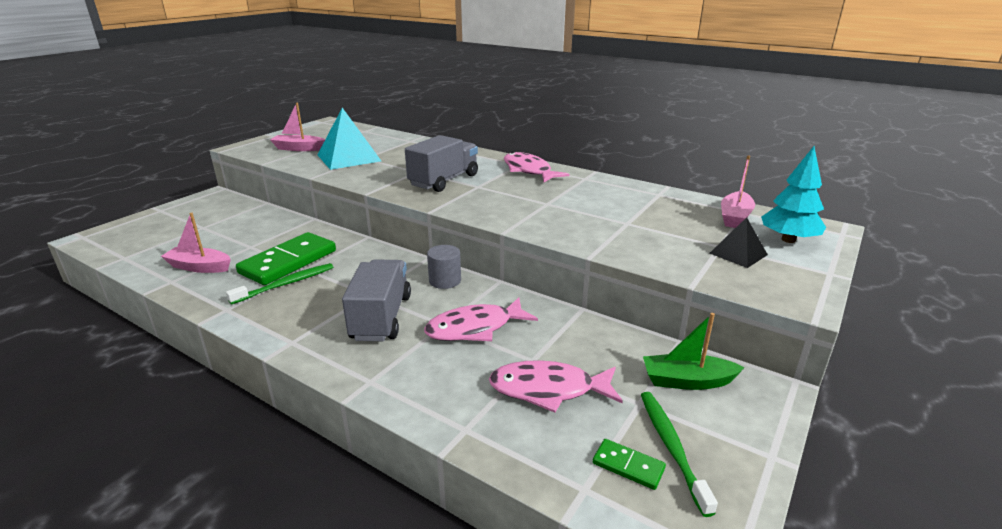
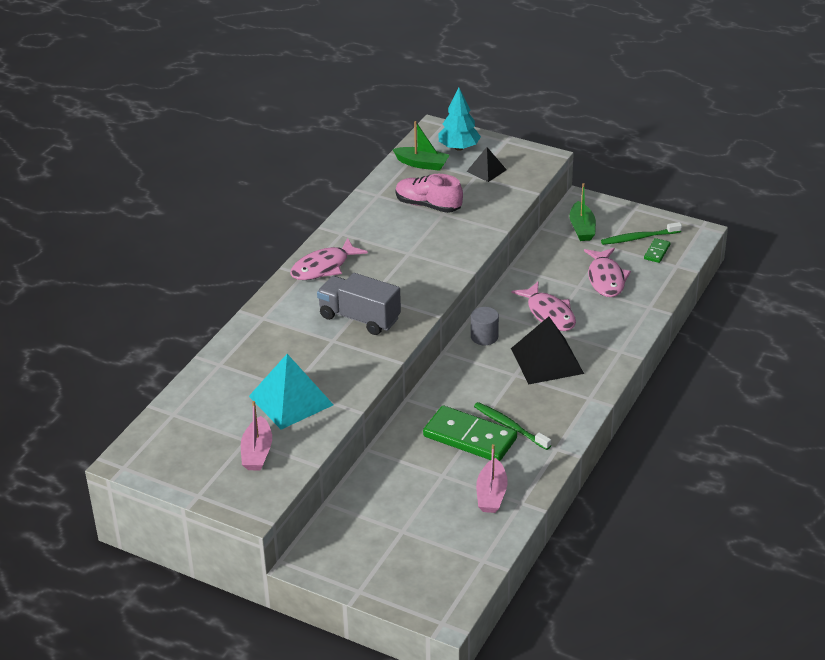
camera: 95 degrees left, 10 degrees up
(381, 317) = (547, 361): grey truck -> black pyramid
(643, 216) = (428, 205): none -> pink shoe
(735, 217) = (422, 164): pink boat -> green boat

